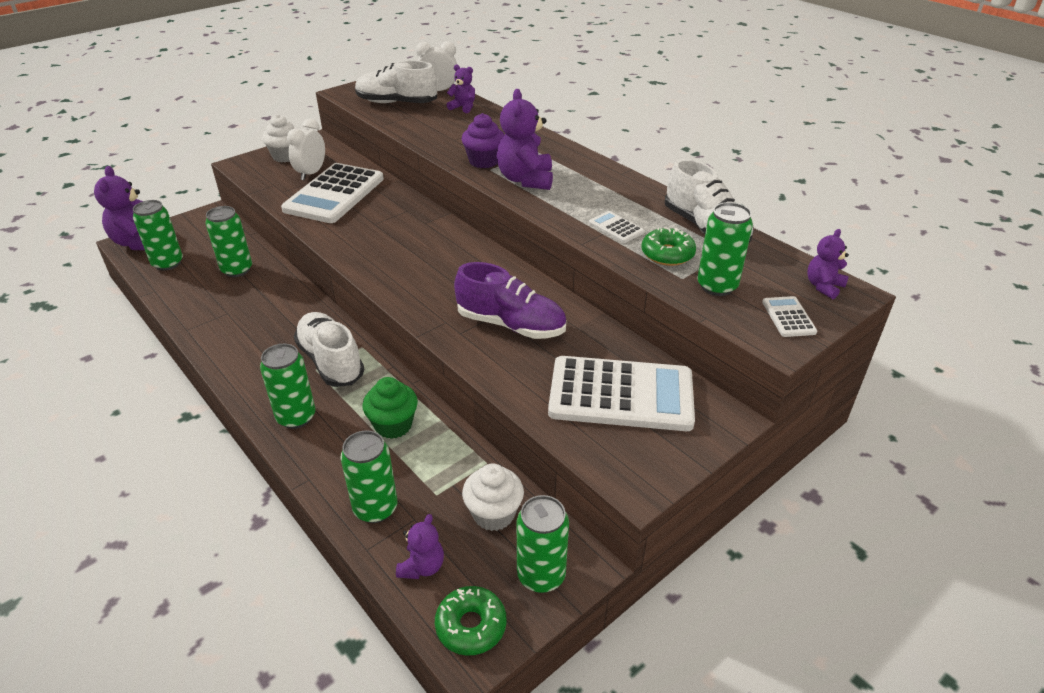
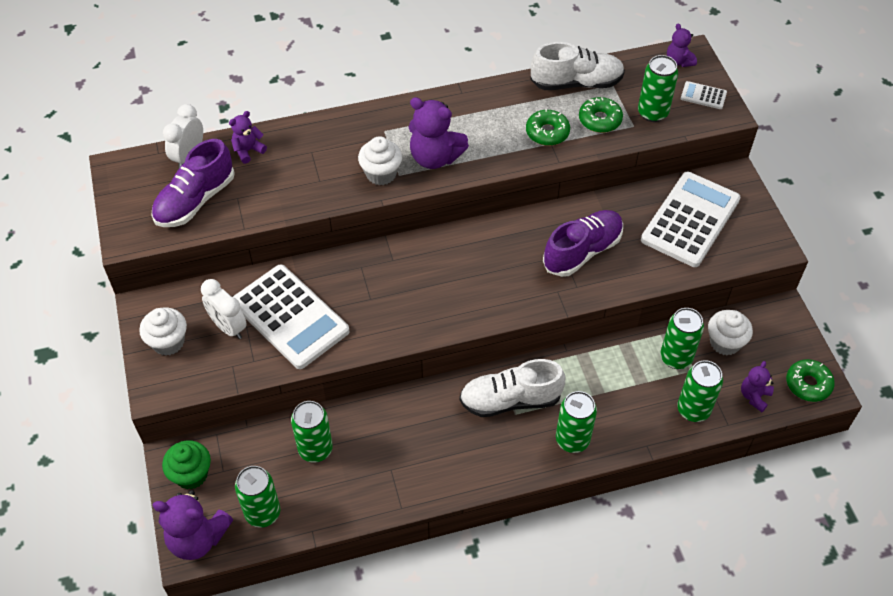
camera: 65 degrees left, 15 degrees up
(393, 425) = (611, 376): green cupcake -> green cupcake (191, 474)
(396, 103) = (195, 200): white shoe -> purple shoe
(422, 566) = (754, 396): purple teddy bear -> purple teddy bear turned 105 degrees counterclockwise
(484, 161) = (381, 174): purple cupcake -> white cupcake
(541, 575) = (784, 335): green can -> green can (676, 358)
(615, 228) = (547, 132): white calculator -> green donut

